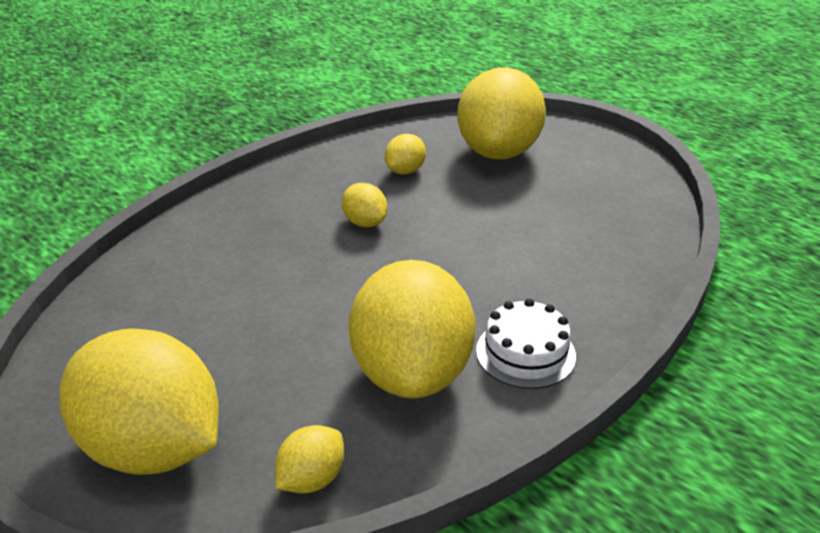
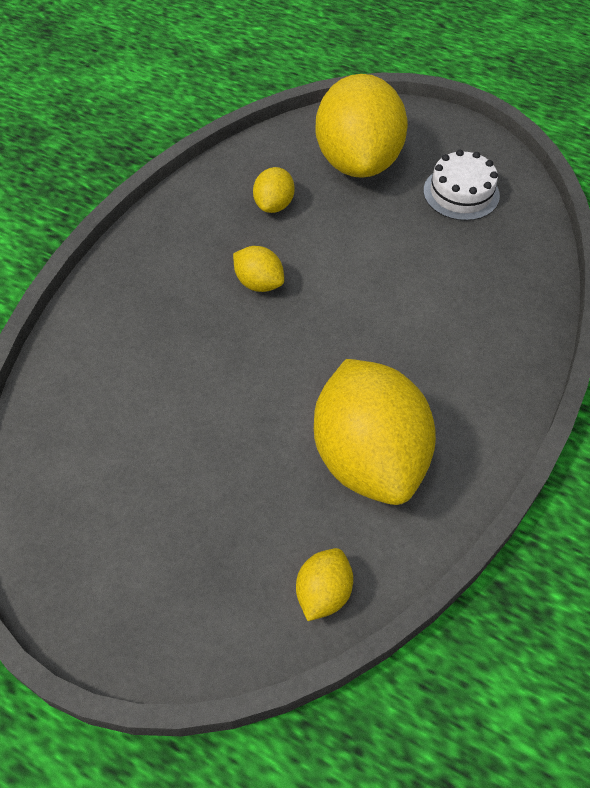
camera: 15 degrees left, 20 degrees up
(152, 447) = (167, 595): yellow lemon -> none
(525, 353) = (461, 413): white cake -> white cake (461, 193)

